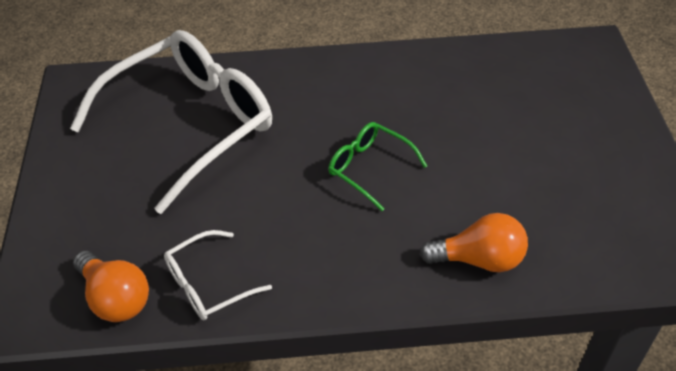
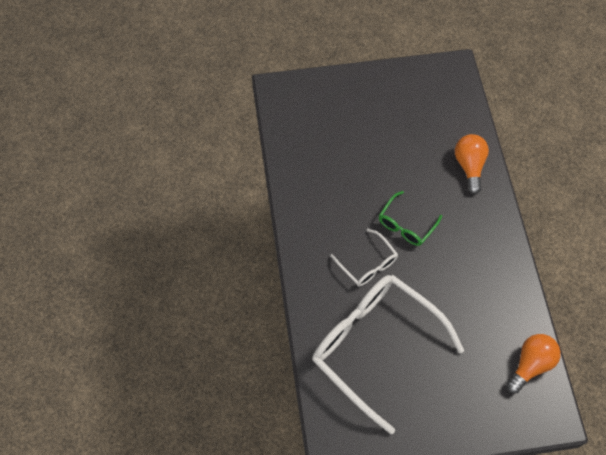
camera: 95 degrees left, 15 degrees up
(208, 284) = (511, 311): white glasses -> white glasses (367, 264)

